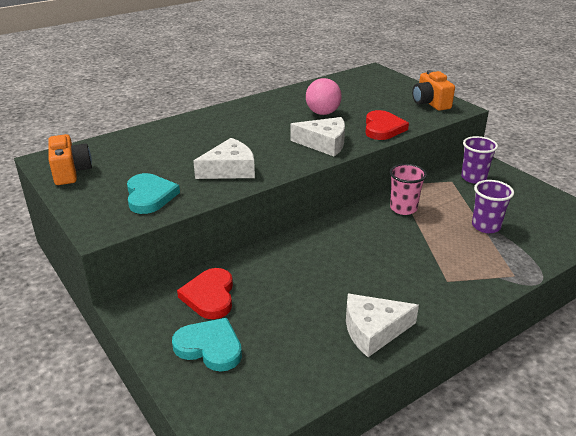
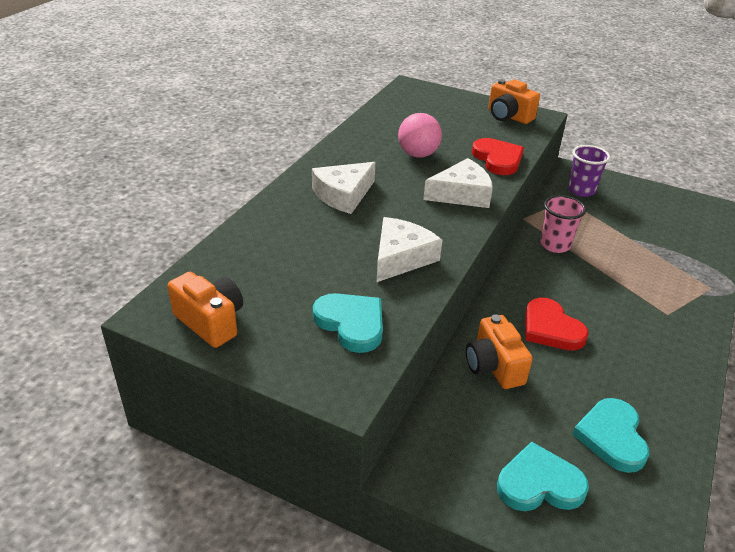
camera: 30 degrees left, 5 degrees up
(209, 296) = (477, 421): red heart -> red heart (551, 328)
(260, 269) = (494, 366): none -> orange camera
(298, 341) = (612, 437): none -> turquoise heart
(373, 330) = (661, 395): white cheese -> white cheese (343, 195)
(486, 226) = (641, 242): purple cup -> none

